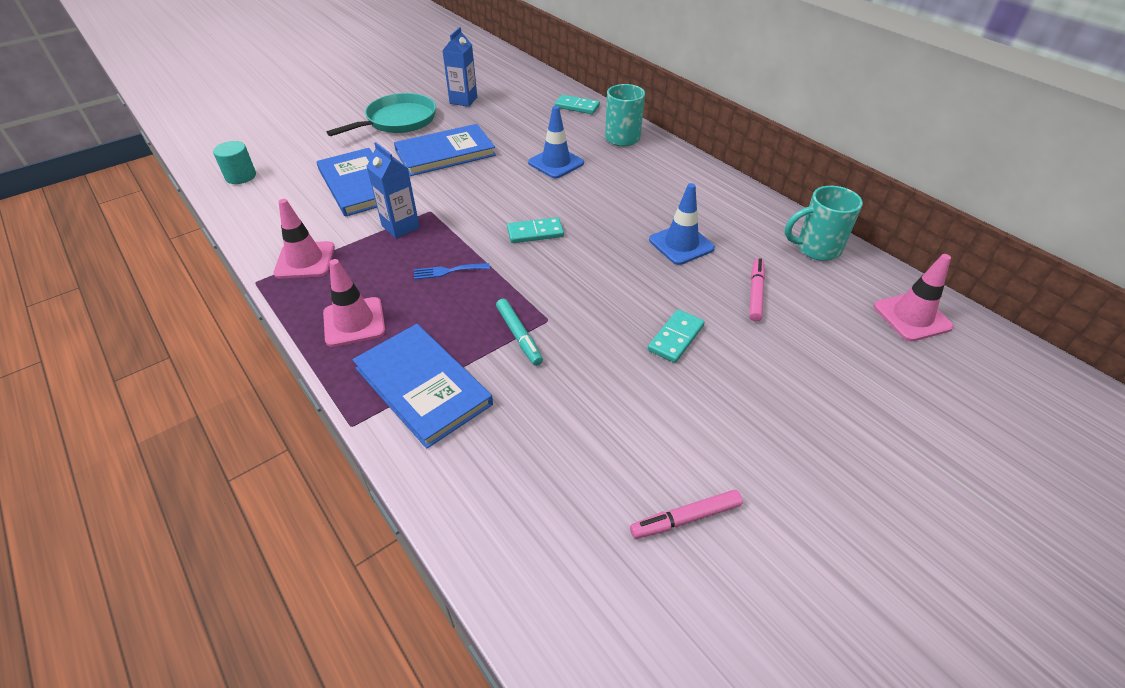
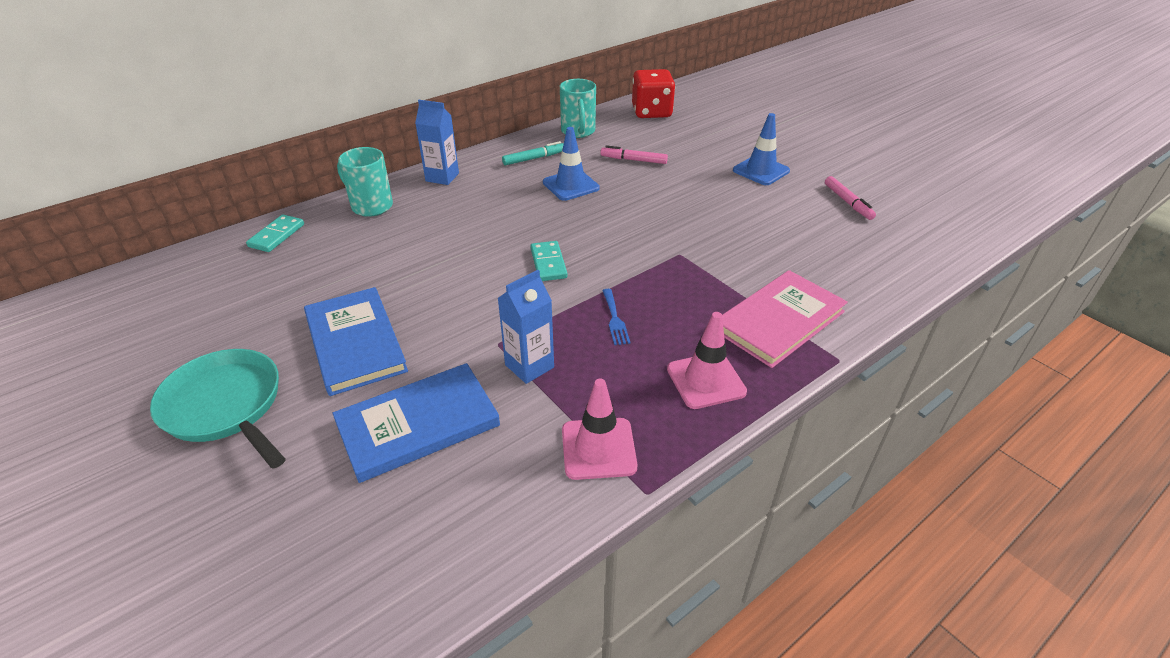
camera: 90 degrees left, 5 degrees down
(240, 176) = (344, 606): turquoise cylinder -> none
(423, 386) = (779, 321): blue book -> pink book
(463, 100) = (194, 337): blue carton -> blue carton (442, 177)
(519, 335) = (703, 269): turquoise marker -> turquoise marker (534, 158)
(556, 163) = (411, 251): blue traffic cone -> blue traffic cone (761, 171)
(676, 338) = (689, 195): turquoise domino -> none
(912, 317) = (651, 112): pink traffic cone -> red dice

